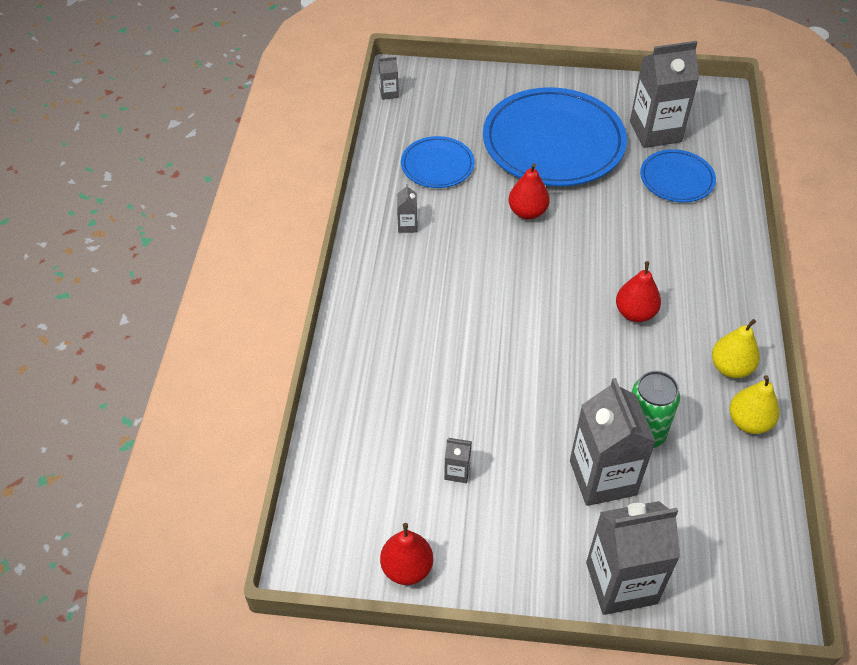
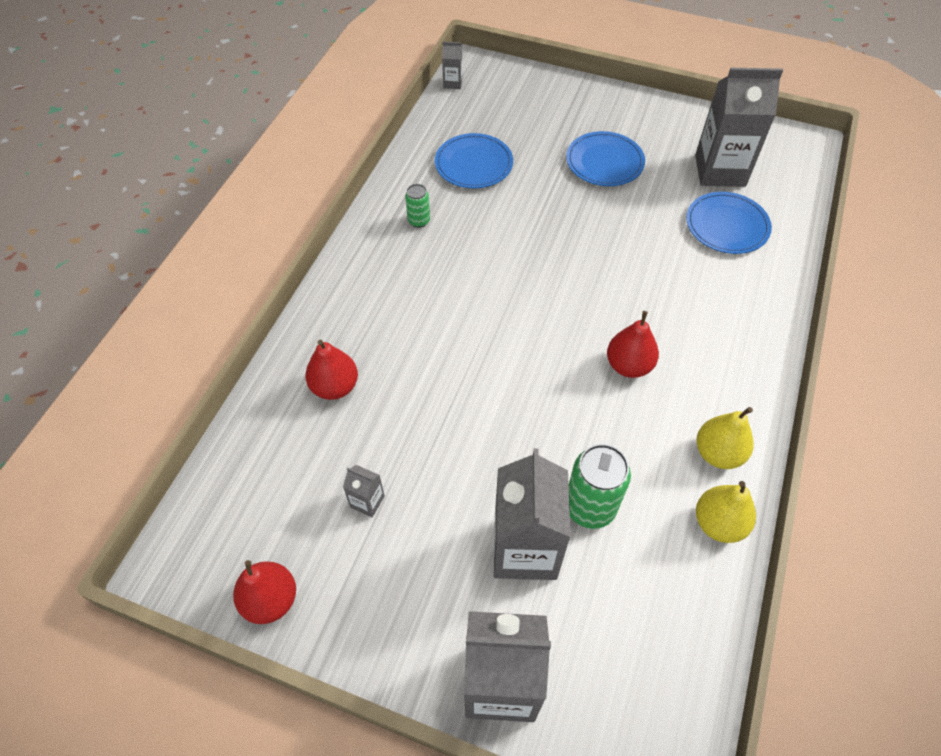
camera: 15 degrees right, 5 degrees up
(407, 225) = (419, 221): grey carton -> green can
(527, 212) = (549, 231): red pear -> red pear (335, 386)
(553, 142) = (604, 162): blue plate -> blue plate, size x0.51

